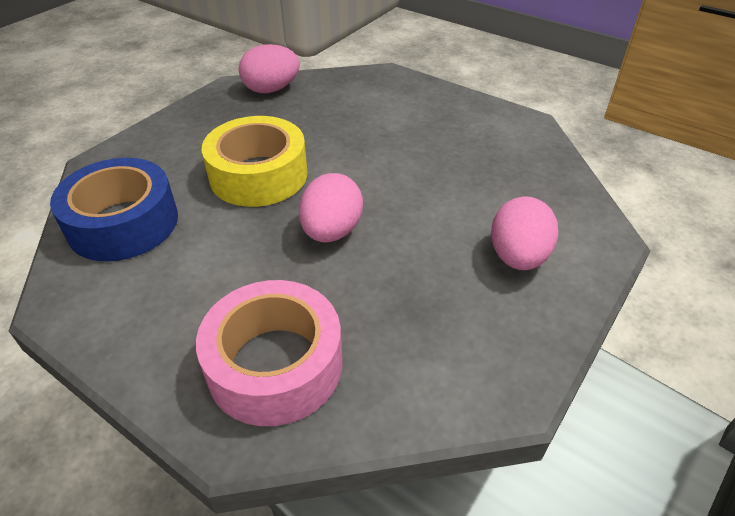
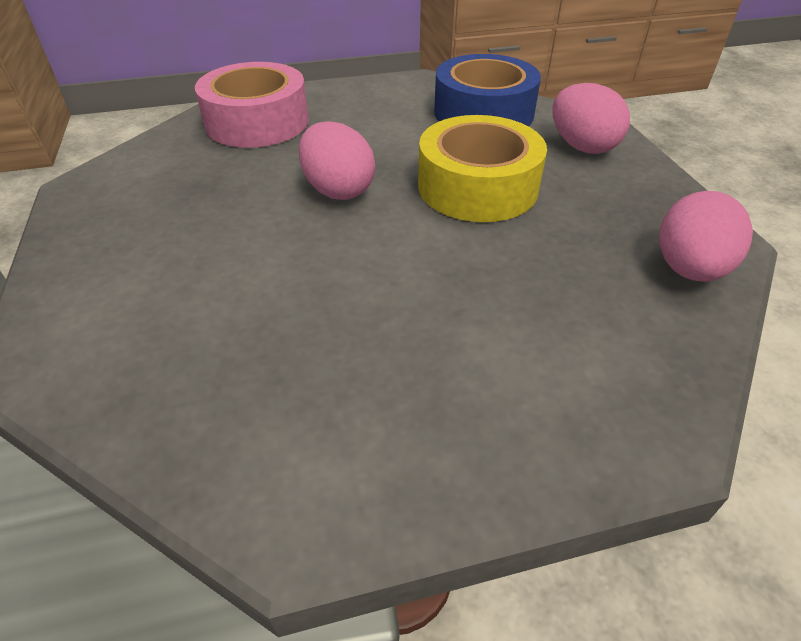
camera: 130 degrees right, 0 degrees up
(518, 257) = (137, 272): pink egg -> pink egg (582, 146)

